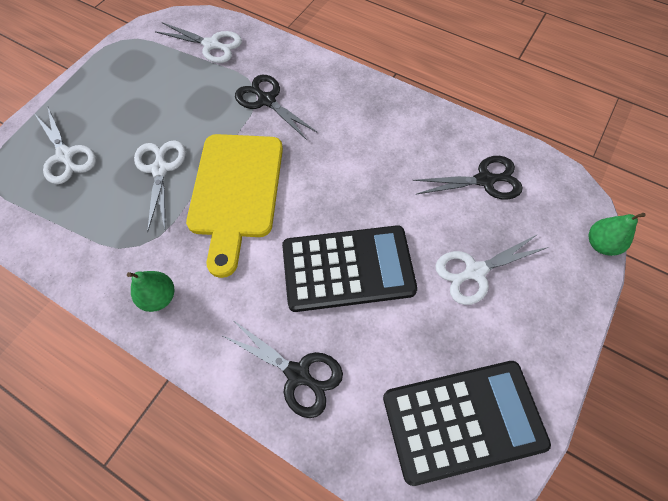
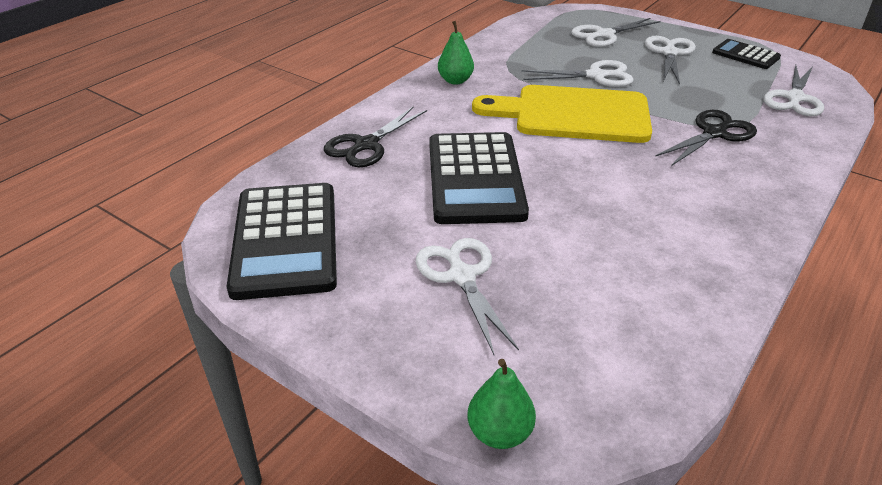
camera: 95 degrees right, 25 degrees down
(119, 109) = (669, 53): none -> white scissors
(131, 58) = (745, 55): none -> black calculator
(484, 180) = (617, 310): black scissors -> none

